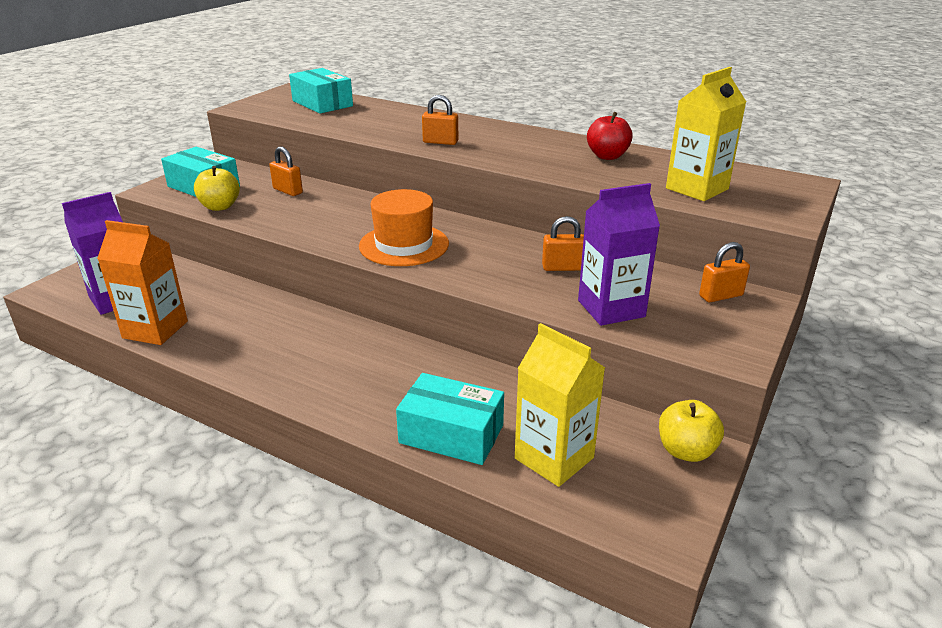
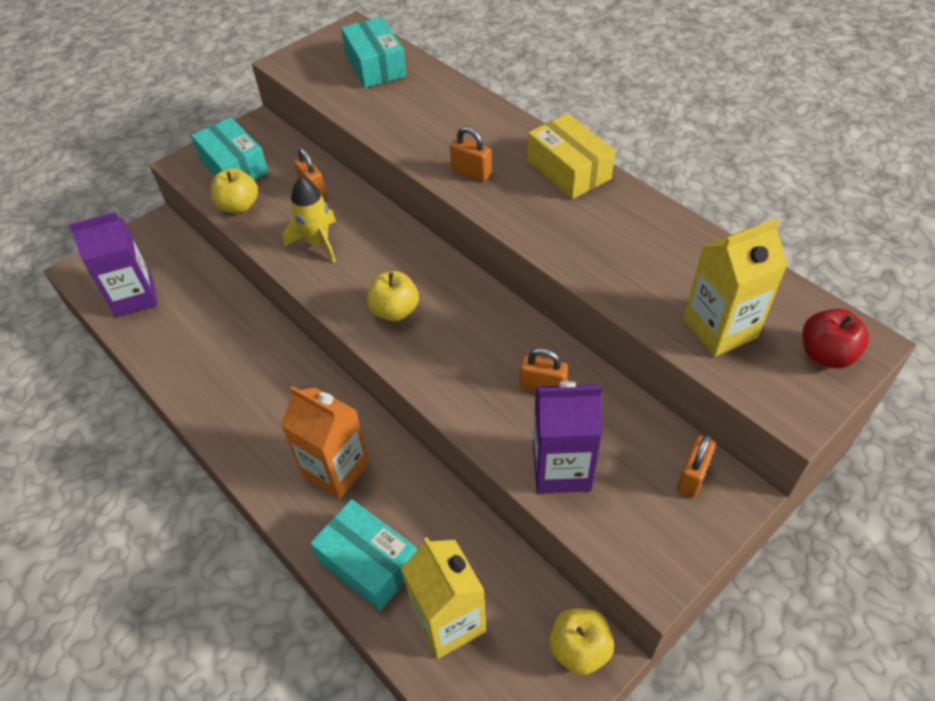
camera: 20 degrees right, 20 degrees up
(155, 329) = (156, 349): orange carton -> orange carton (336, 469)
(308, 217) = (317, 242): none -> yellow rocket
(404, 245) = (395, 311): orange hat -> yellow apple
(520, 134) = (568, 170): none -> yellow box
(607, 156) = (648, 238): red apple -> red apple (826, 354)
(721, 296) = (692, 476): orange padlock -> orange padlock turned 60 degrees counterclockwise

